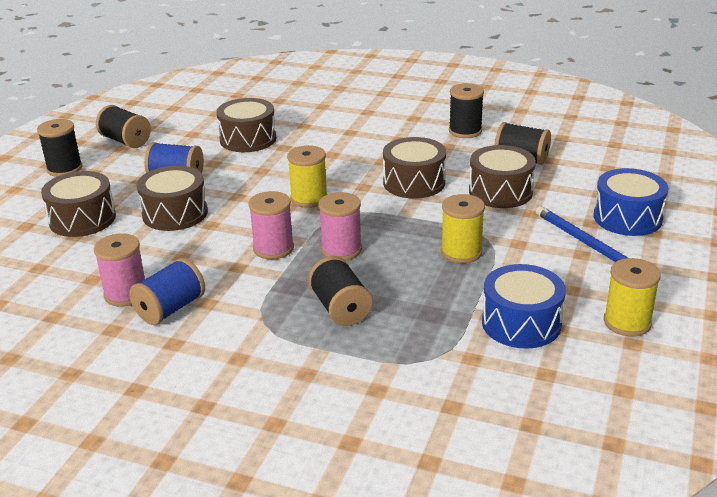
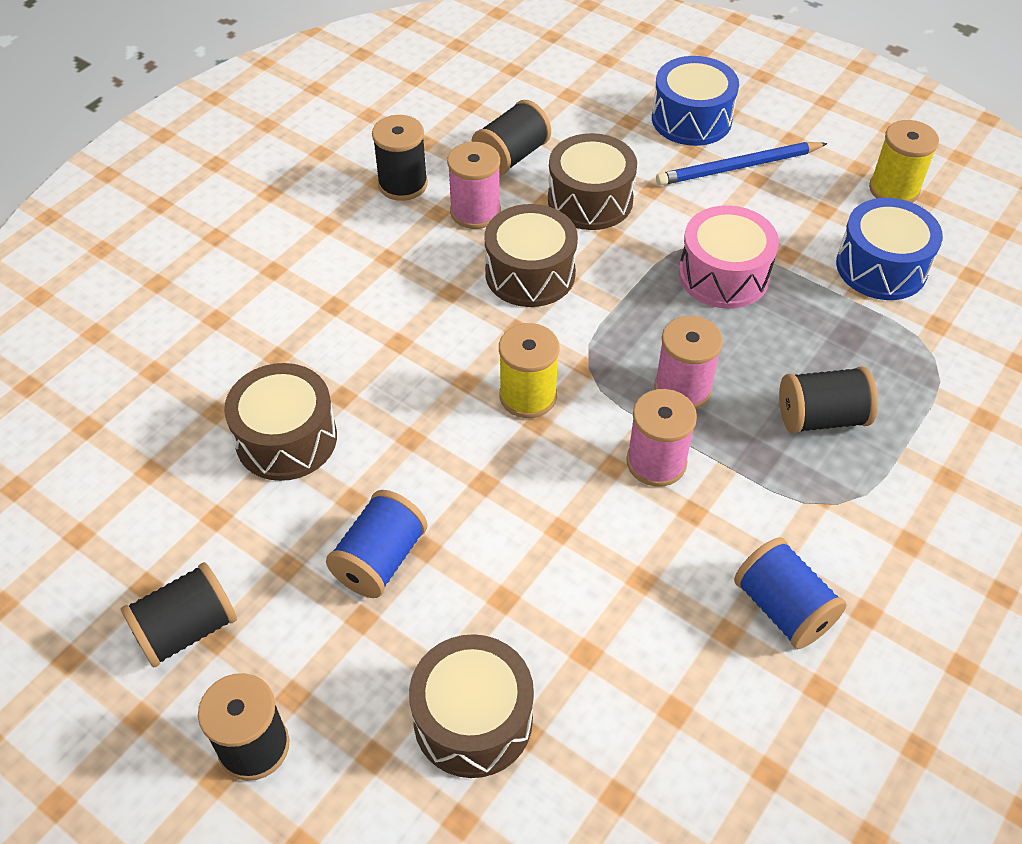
camera: 75 degrees left, 20 degrees up
(126, 294) = (731, 664): pink spool -> pink spool (475, 212)
(175, 213) = (507, 575): brown drum -> none
(461, 252) = (723, 275): yellow spool -> pink drum

